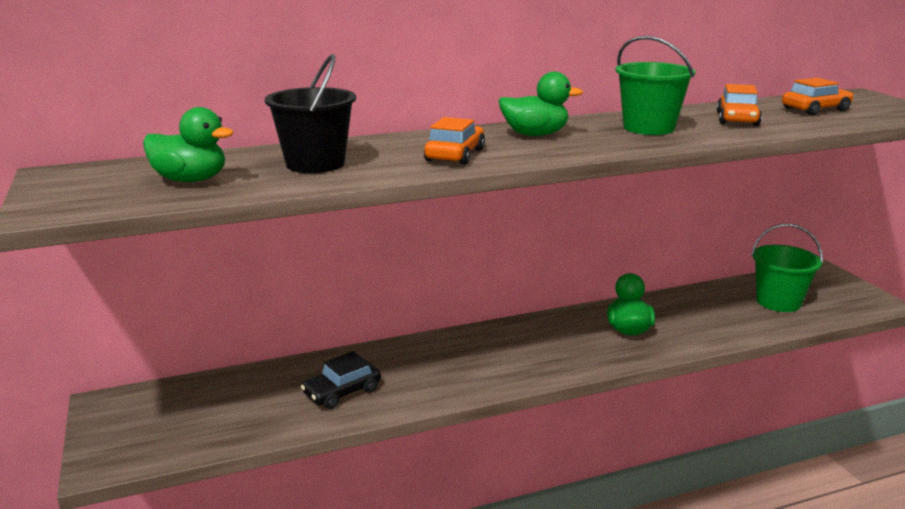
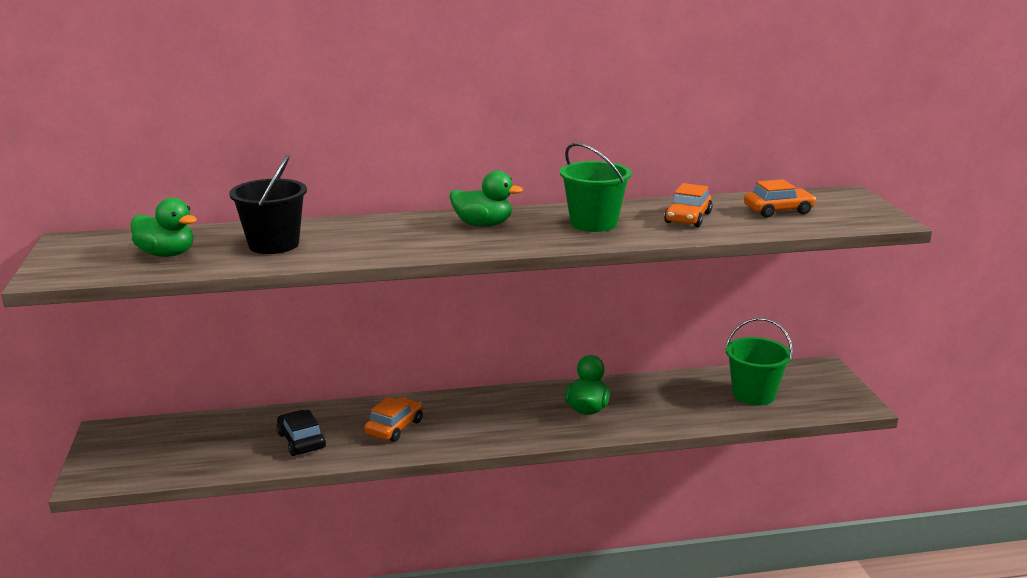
camera: 10 degrees right, 0 degrees up
(342, 392) = (301, 441): black car -> black car turned 90 degrees clockwise
(455, 155) = (395, 243): orange car -> orange car (394, 427)

